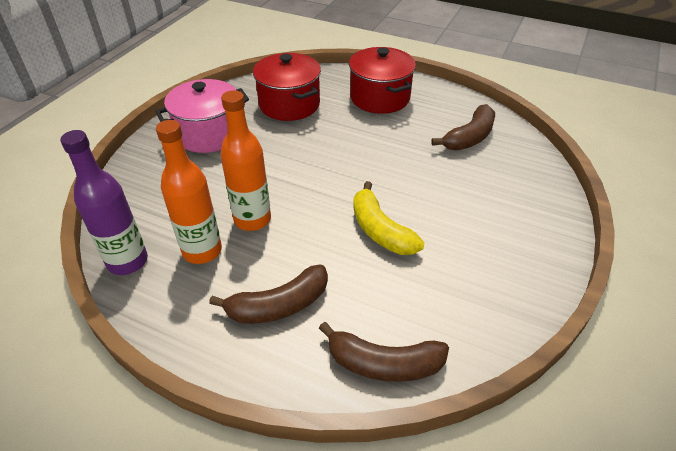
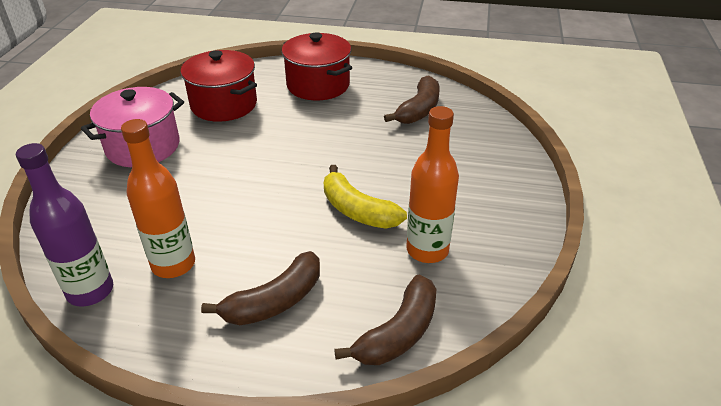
camera: 15 degrees left, 5 degrees down
(252, 219) = (219, 224): orange bottle -> orange bottle (427, 250)
(383, 364) = (399, 333): brown banana -> brown banana turned 45 degrees counterclockwise

